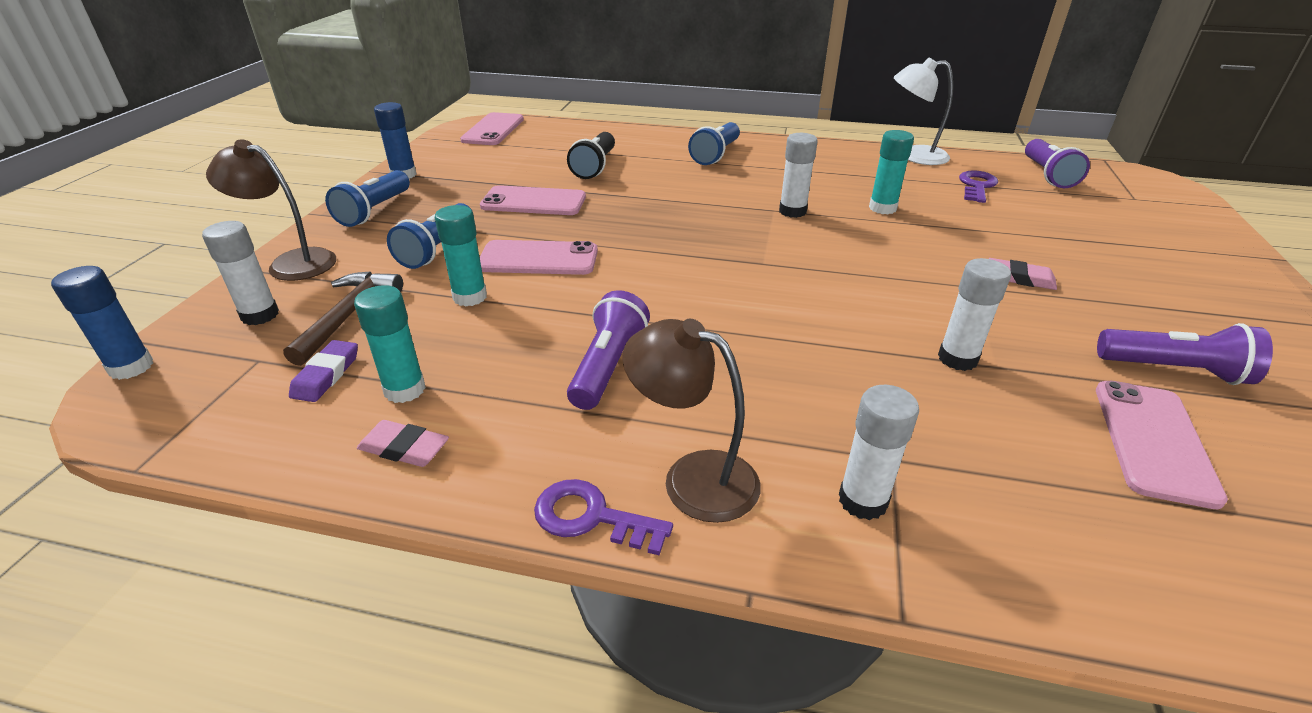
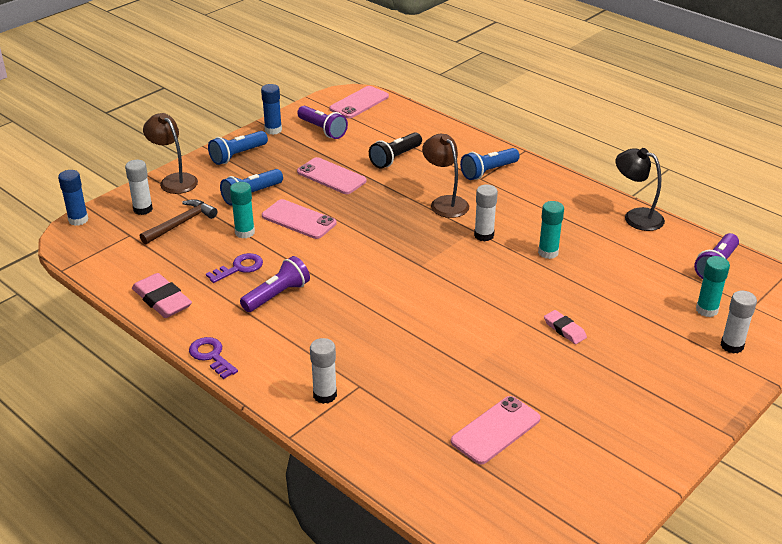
camera: 30 degrees right, 0 degrees up
(326, 375) = (152, 253): purple eraser -> none
(404, 448) = (162, 300): pink eraser -> pink eraser, size x1.68
(405, 390) = (180, 273): turquoise glue stick -> turquoise glue stick (706, 310)
(693, 477) = (265, 358): brown lamp -> brown lamp (445, 203)
(913, 156) = (636, 217): white lamp -> black lamp
(957, 359) = (455, 357): white glue stick -> white glue stick (732, 346)
(977, 186) = (644, 257): purple key -> purple key (239, 268)
(1174, 370) = (567, 408): purple flashlight -> purple flashlight (322, 130)

